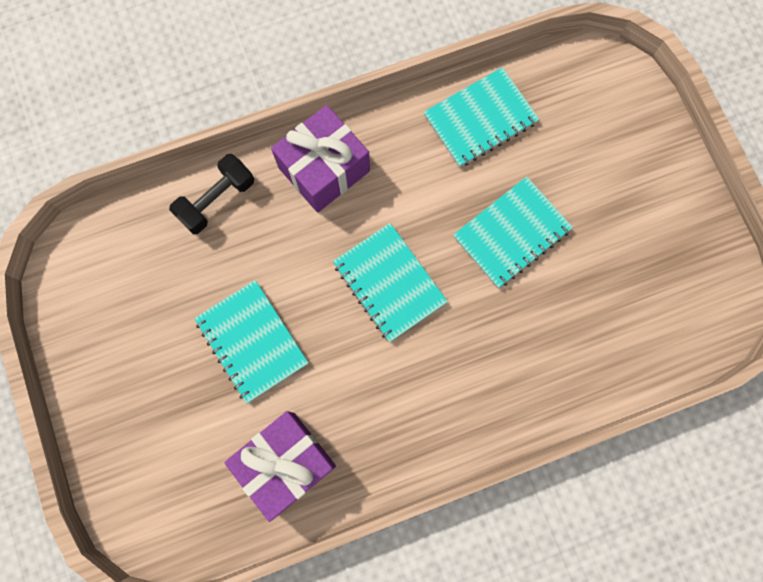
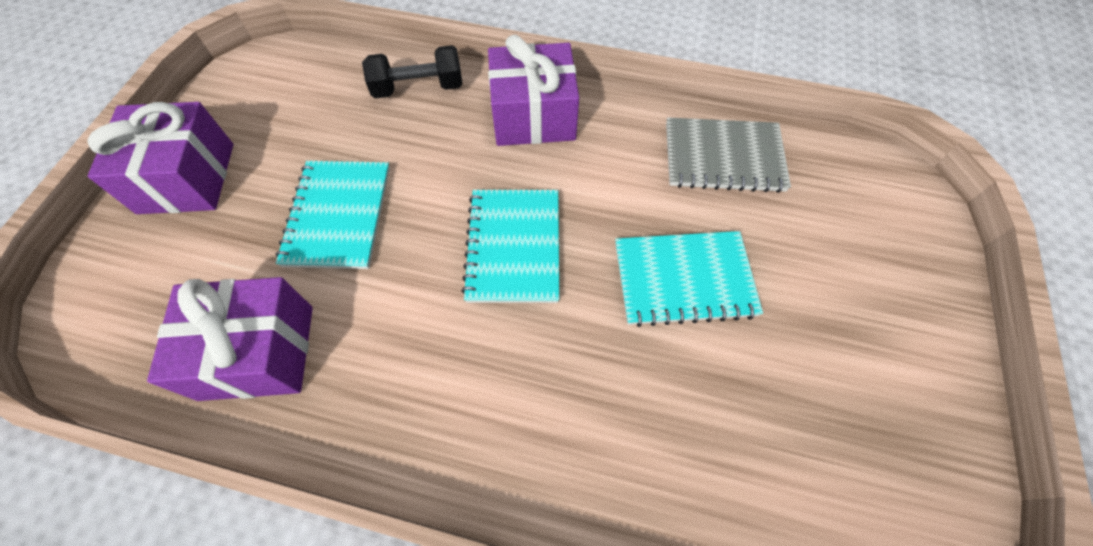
camera: 35 degrees right, 15 degrees down
(112, 389) = (186, 178): none -> purple gift
(480, 119) = (723, 157): turquoise notebook -> grey notebook

